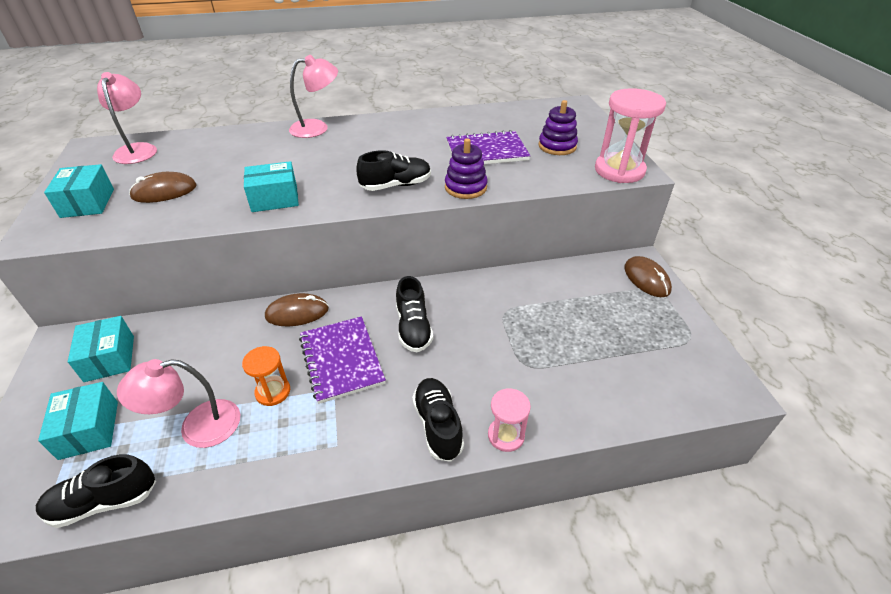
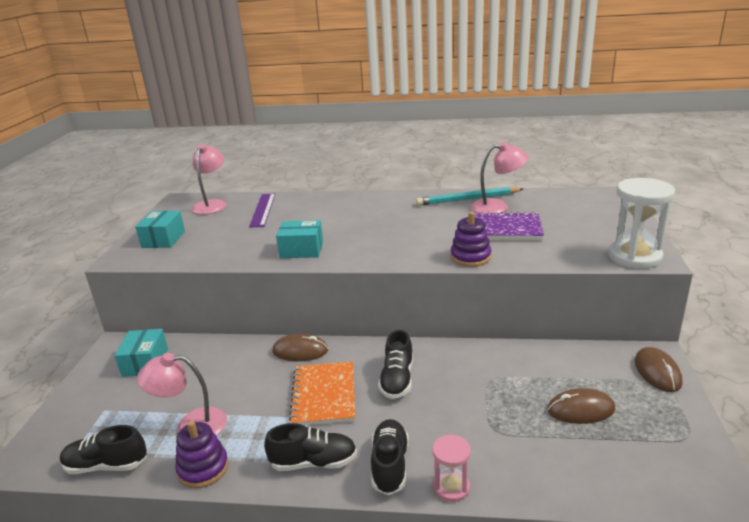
camera: 20 degrees right, 15 degrees down
(89, 429) = (113, 411): turquoise box -> none
(164, 191) = (220, 236): brown mouse -> brown mouse (580, 410)
(206, 151) = (262, 210): none -> purple ruler
(273, 392) = (258, 410): orange hourglass -> none
(317, 128) = (358, 198): pink lamp -> pink lamp (497, 207)
(341, 360) = (324, 395): purple notebook -> orange notebook
(396, 185) = (407, 249): black shoe -> black shoe (313, 462)
(437, 120) = (468, 199): none -> turquoise pencil
(557, 146) = (577, 230): purple stacking toy -> purple stacking toy (203, 468)
(619, 170) = (634, 256): pink hourglass -> white hourglass

